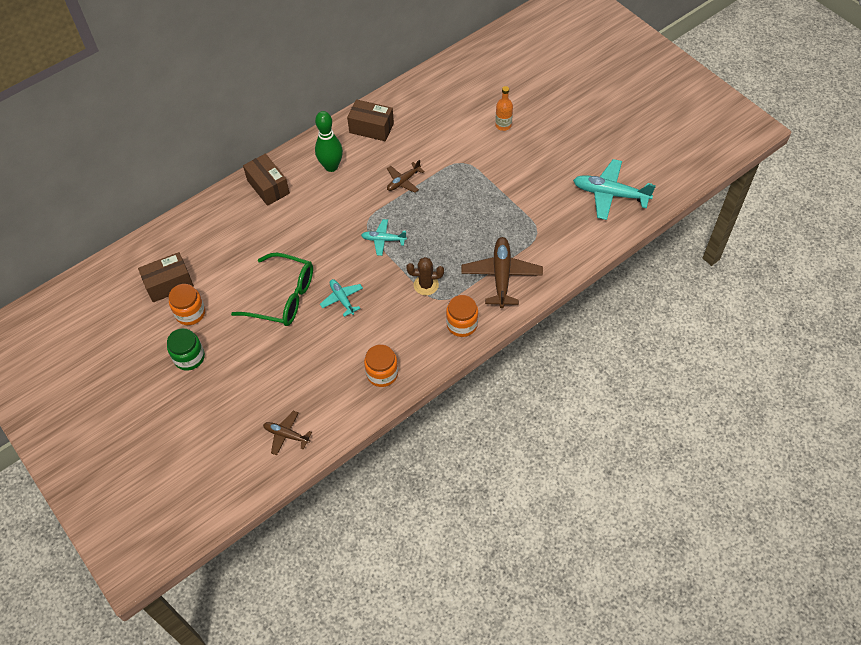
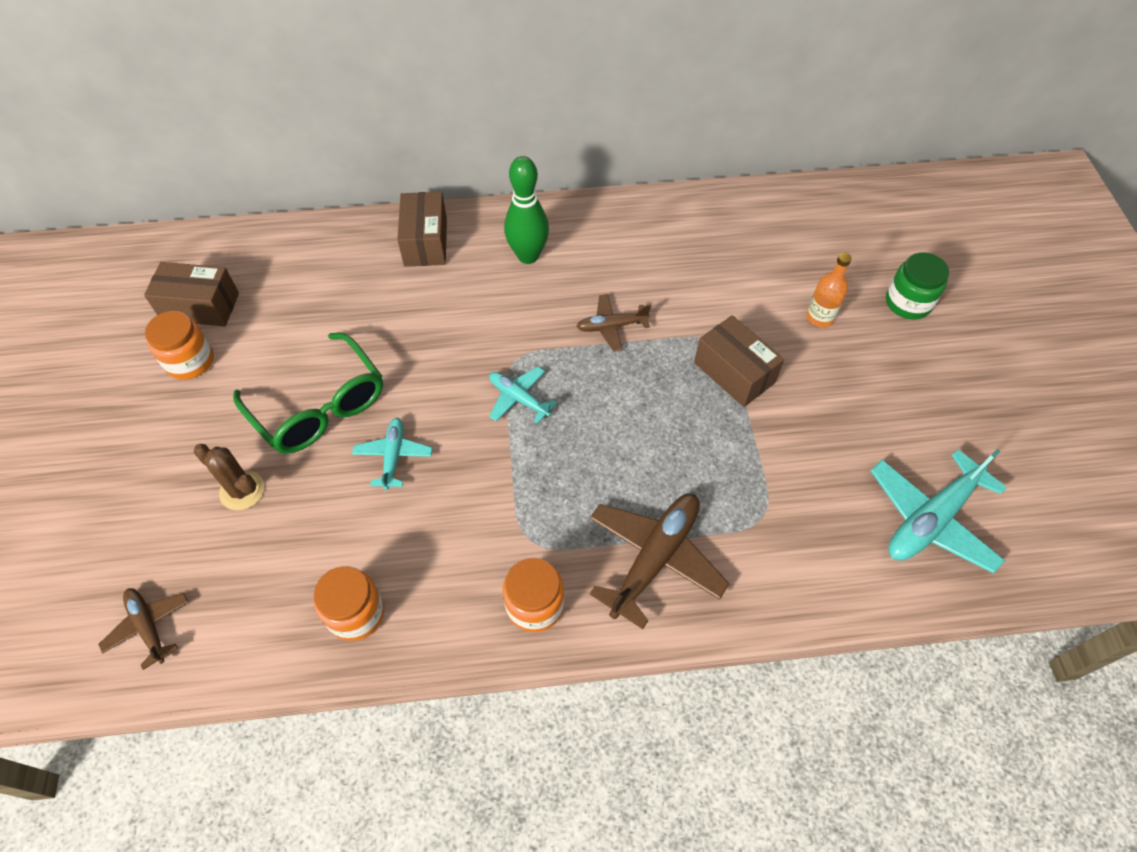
camera: 30 degrees right, 0 degrees up
(189, 357) = (134, 423): green jar -> green jar (908, 303)
(371, 128) = (622, 230): brown box -> brown box (734, 373)
(426, 285) = (528, 505): brown cactus -> brown cactus (242, 490)
(610, 194) = (931, 519): turquoise plane -> turquoise plane turned 90 degrees counterclockwise

